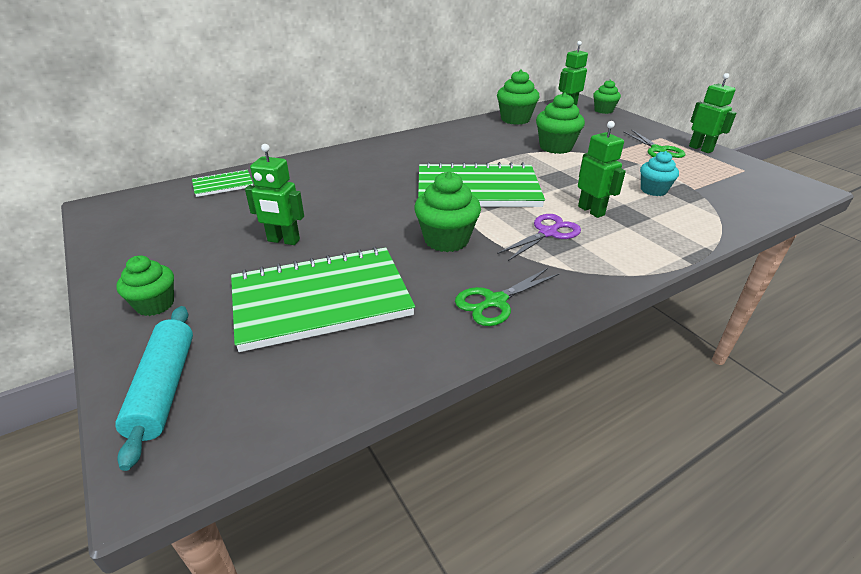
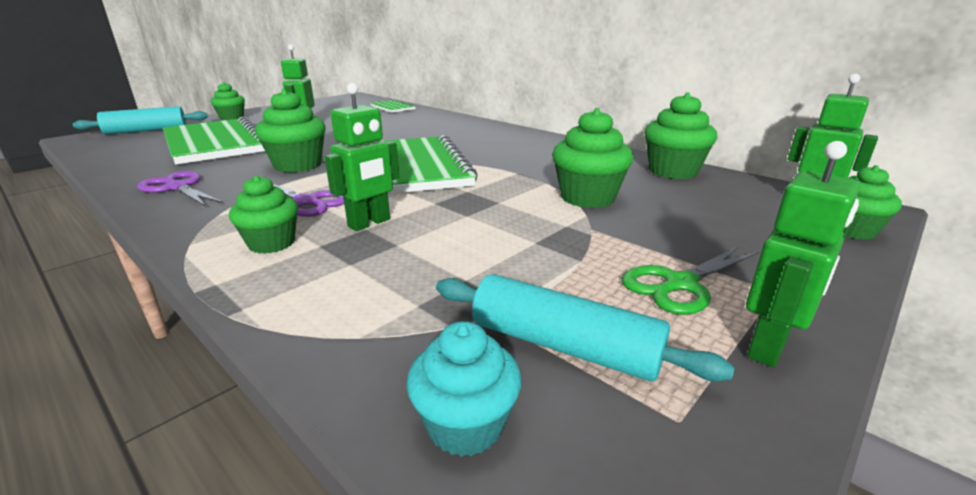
camera: 75 degrees right, 10 degrees down
(495, 301) = (178, 187): green scissors -> purple scissors
(624, 243) = (272, 243): none -> green cupcake
(653, 190) = (461, 271): turquoise cupcake -> turquoise cupcake (465, 425)
(711, 179) = (564, 346): none -> turquoise rolling pin

